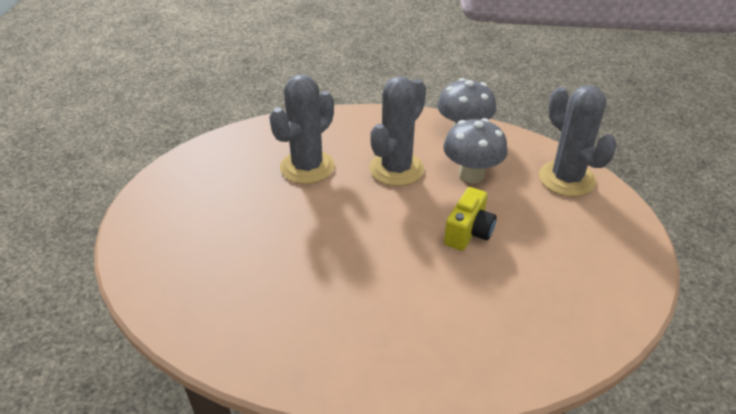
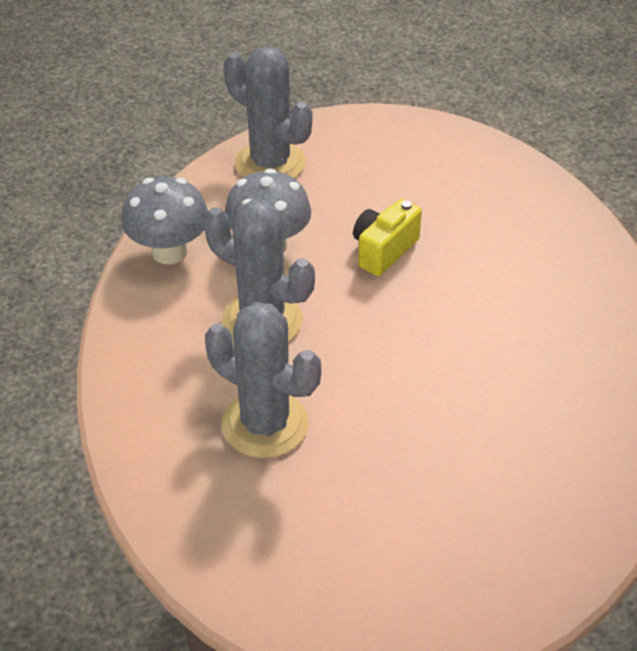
camera: 95 degrees left, 5 degrees up
(468, 232) = (383, 250): yellow camera -> yellow camera turned 75 degrees counterclockwise
(566, 179) = (270, 163): grey cactus -> grey cactus turned 75 degrees clockwise

